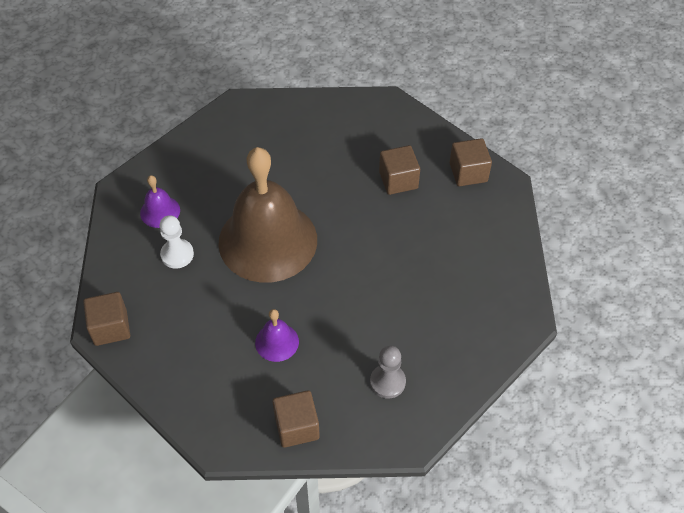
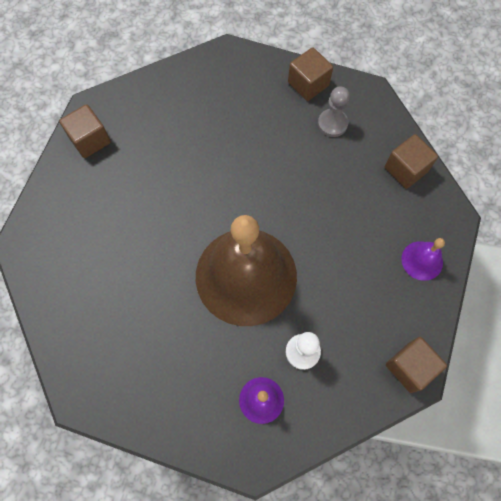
camera: 115 degrees left, 15 degrees up
(277, 342) = (343, 218): purple bell -> purple bell (422, 260)
(398, 180) = (123, 193): brown cube -> brown cube (308, 84)

